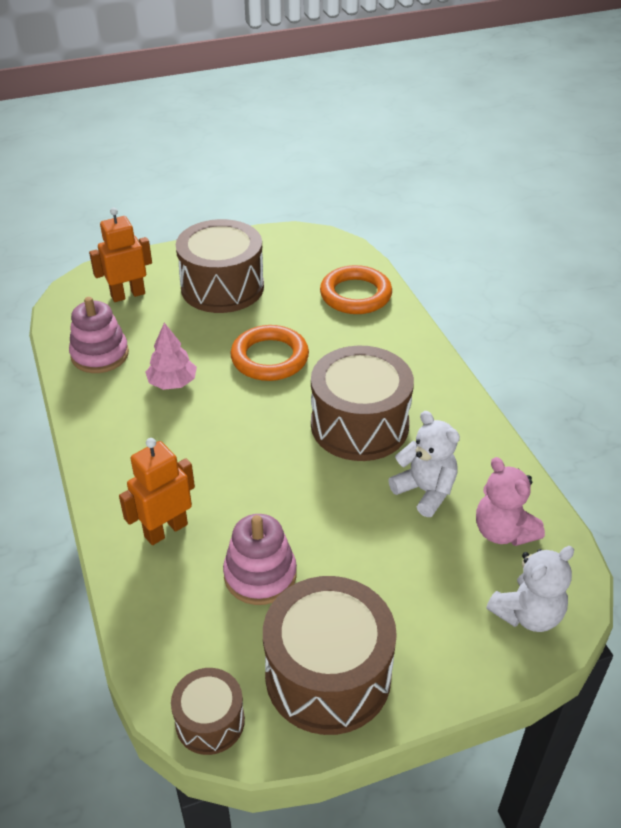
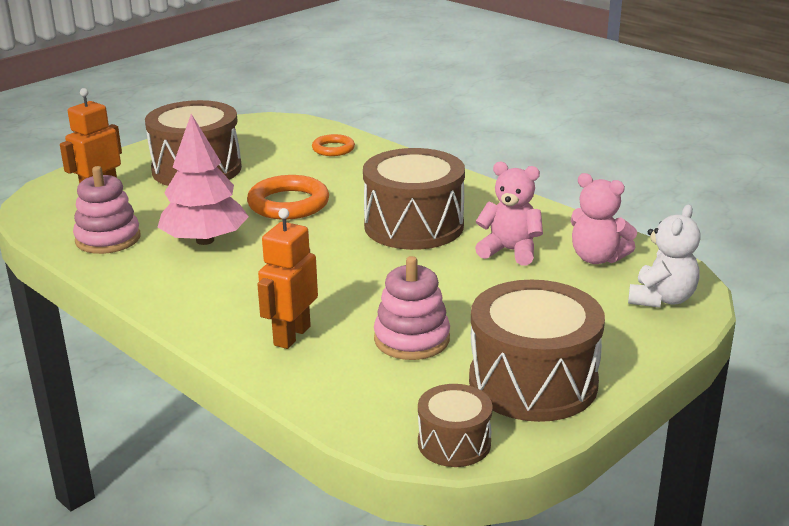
camera: 25 degrees left, 15 degrees down
(172, 382) = (205, 240): pink tree -> pink tree, size x1.62
(355, 295) = (333, 149): orange ring -> orange ring, size x0.59
(425, 491) = (510, 251): white teddy bear -> pink teddy bear

